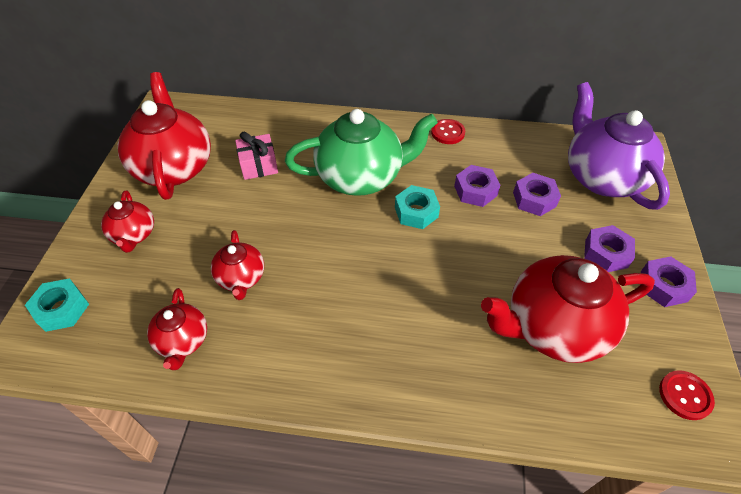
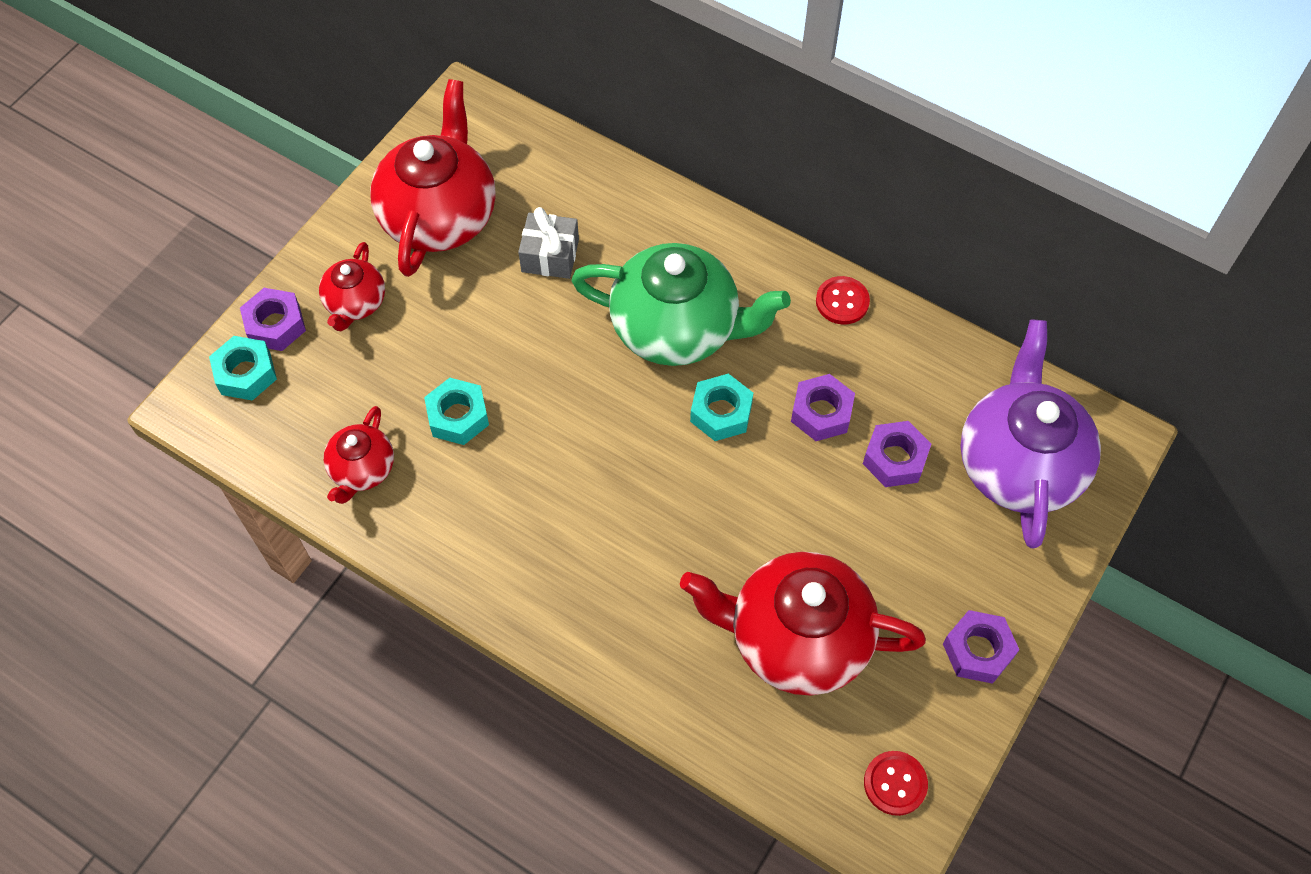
camera: 25 degrees right, 10 degrees up
(241, 278) = (458, 416): red teapot -> turquoise nut
(258, 165) = (550, 255): pink gift -> grey gift
(606, 253) = (936, 576): purple nut -> purple nut (275, 325)

